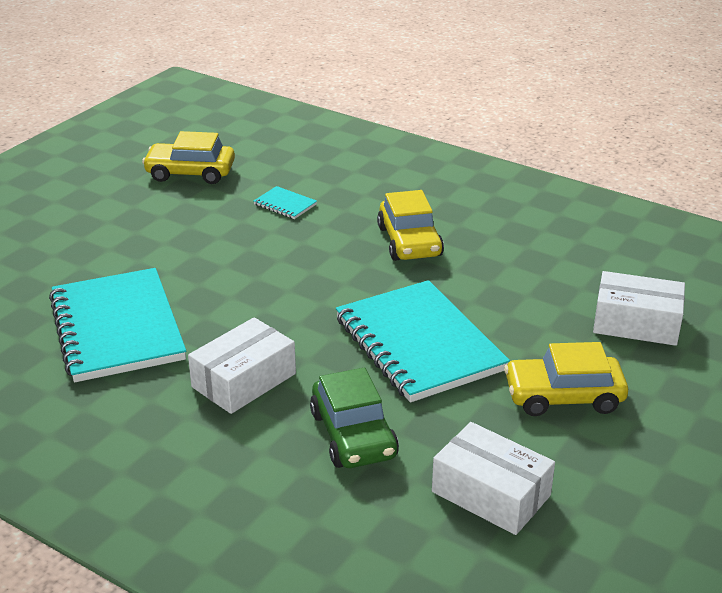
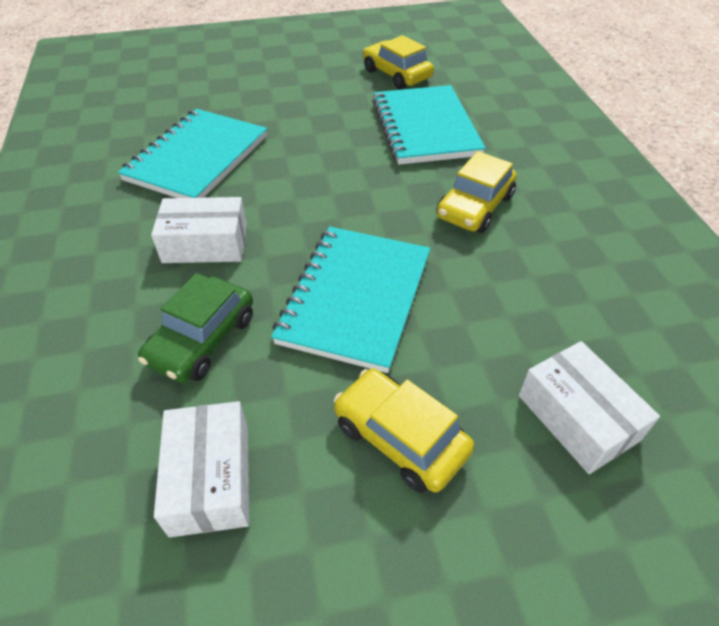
camera: 45 degrees right, 15 degrees up
(285, 204) = (425, 128): turquoise notebook -> turquoise notebook, size x2.49

